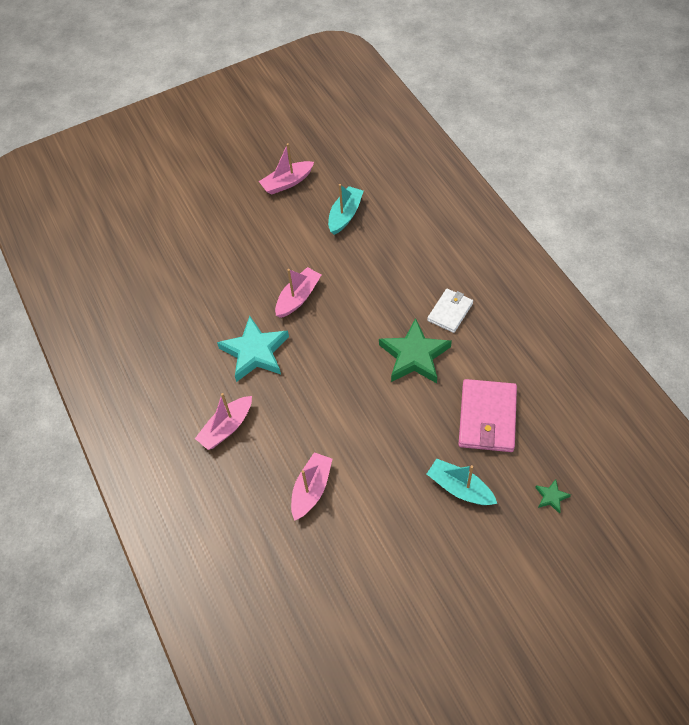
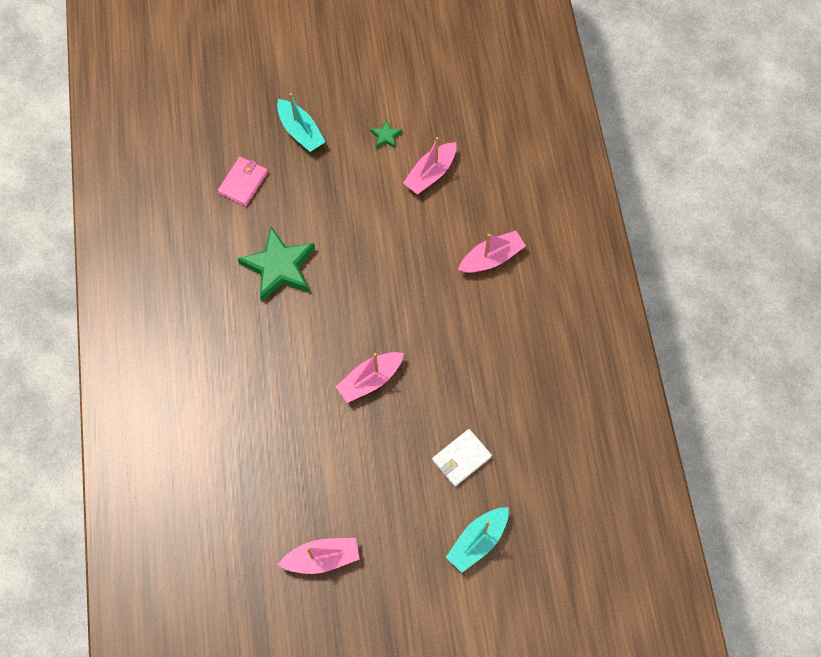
camera: 165 degrees left, 10 degrees up
(255, 352) = (438, 329): turquoise star -> none
(345, 215) = (272, 475): turquoise boat -> turquoise boat (478, 541)
(450, 312) = (219, 302): white wallet -> white wallet (461, 458)
(487, 418) = (243, 182): pink wallet -> pink wallet, size x0.61
(551, 497) = (228, 99): green star -> green star (386, 136)

